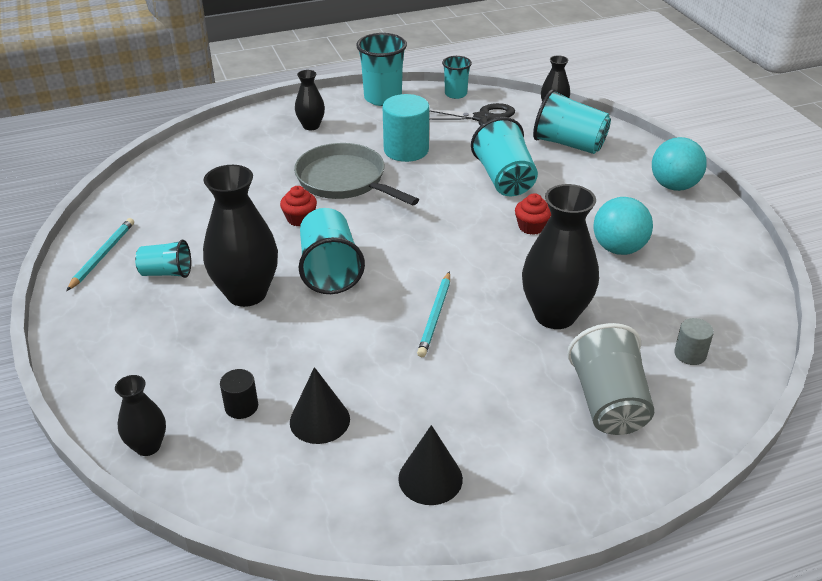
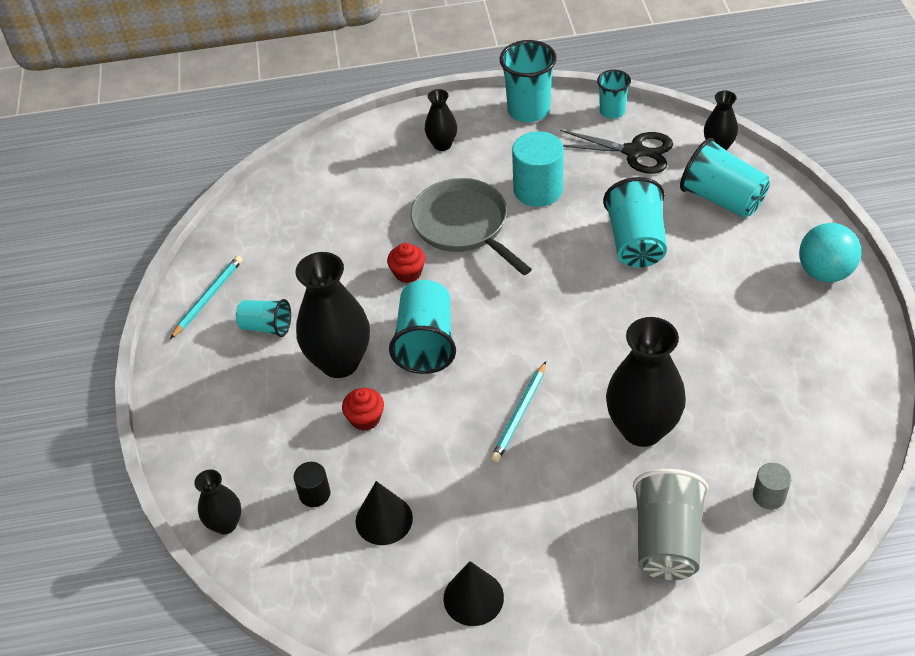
camera: 15 degrees right, 10 degrees up
(531, 227) = (648, 311): red cupcake -> red cupcake (365, 418)
(618, 248) = (735, 352): turquoise ball -> none

